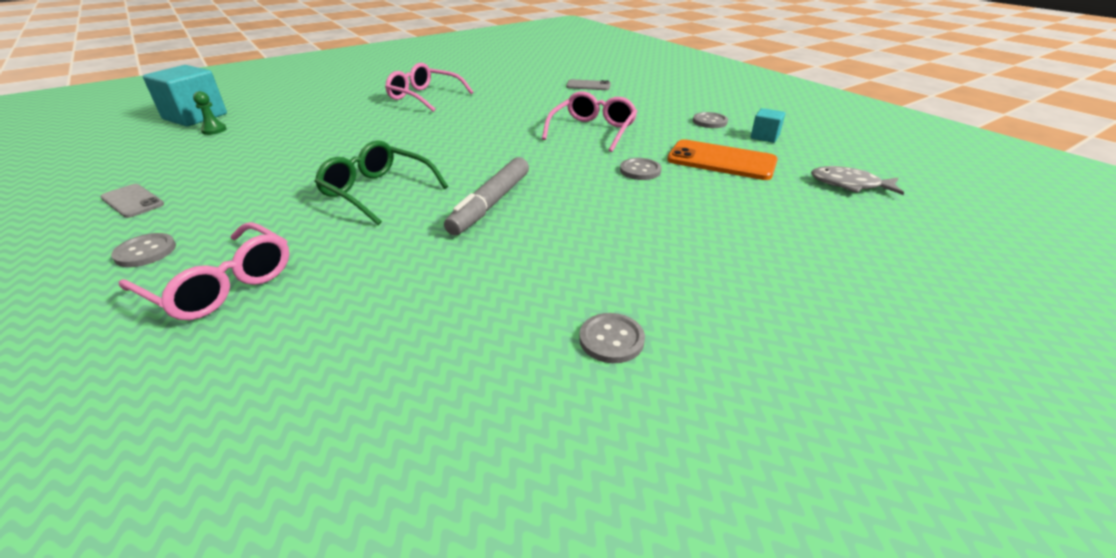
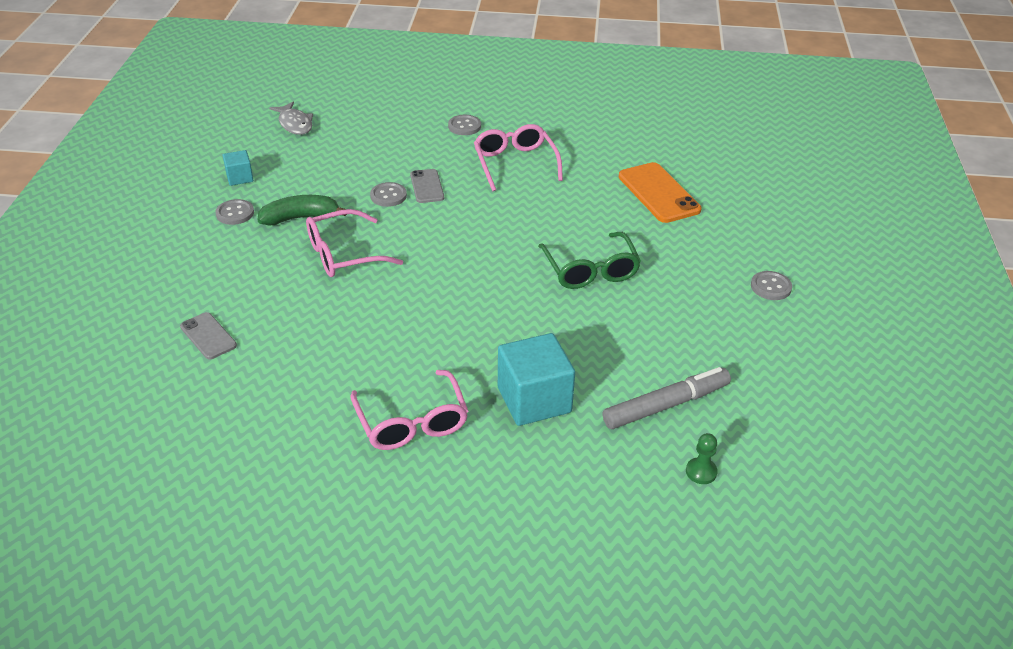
camera: 140 degrees left, 5 degrees up
(132, 201) = (786, 357): grey phone -> grey phone (427, 186)
(195, 117) = (720, 534): turquoise cube -> turquoise cube (534, 400)
(222, 285) = (724, 236): pink glasses -> pink glasses (515, 163)
(490, 204) = (524, 219): grey marker -> grey marker (666, 405)
(611, 339) = (557, 126): grey button -> grey button (464, 126)
(666, 135) = (300, 218): none -> green banana
(721, 161) = (321, 175): orange phone -> orange phone (658, 193)

